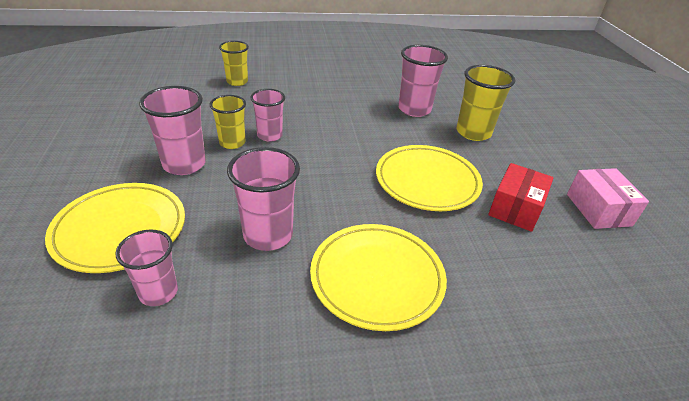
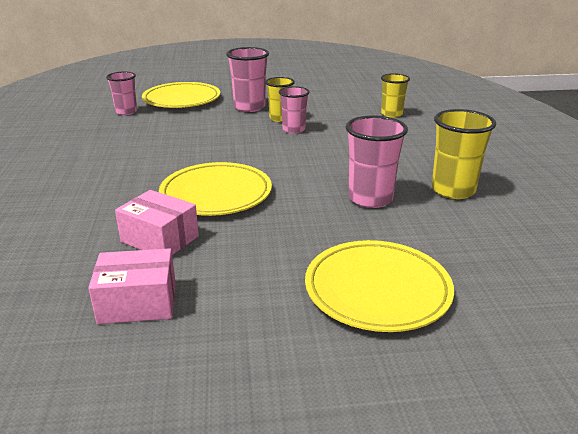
camera: 95 degrees right, 10 degrees down
(268, 235) = (162, 133): pink cup -> none
(377, 278) = (102, 166): yellow plate -> yellow plate (377, 290)
(473, 132) = (320, 234): yellow cup -> yellow cup (453, 190)
(515, 208) = (159, 239): red box -> pink box

